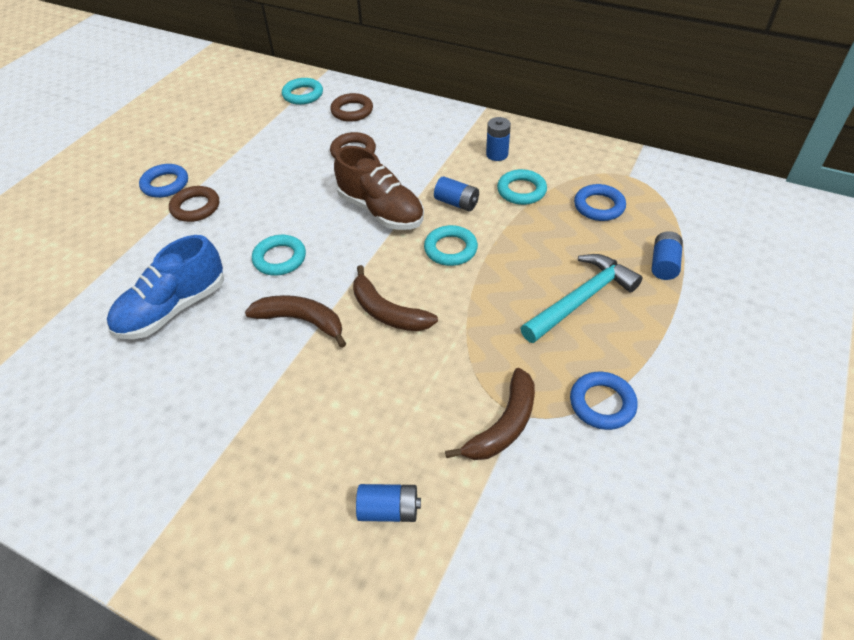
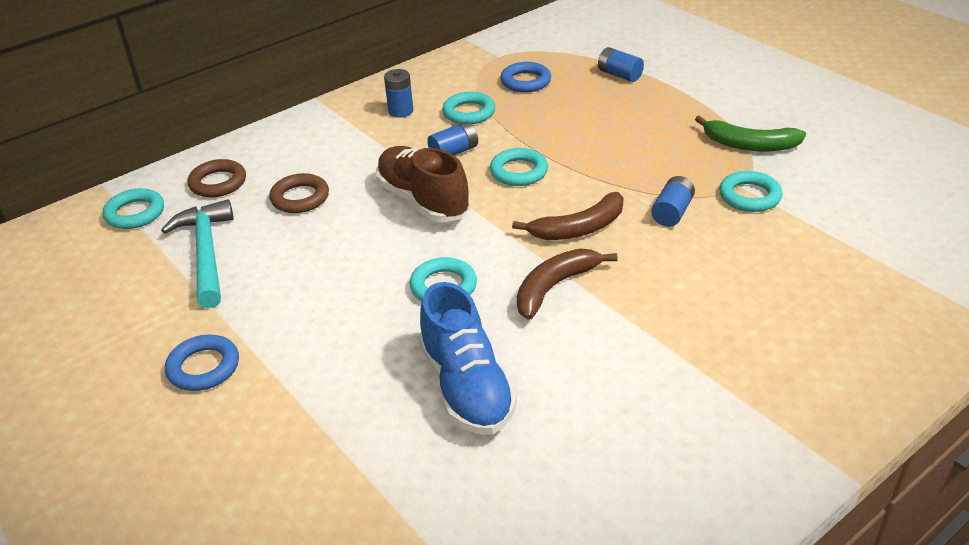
camera: 65 degrees left, 10 degrees down
(195, 207) = (284, 343): brown ring -> none
(380, 211) = (423, 201): brown shoe -> brown shoe turned 105 degrees counterclockwise
(389, 510) = (812, 277): blue battery -> blue battery (672, 212)
(504, 425) = (749, 196): brown banana -> turquoise ring
(581, 299) = (633, 122): turquoise hammer -> turquoise hammer (206, 253)
(602, 403) = (749, 145): blue ring -> green banana

